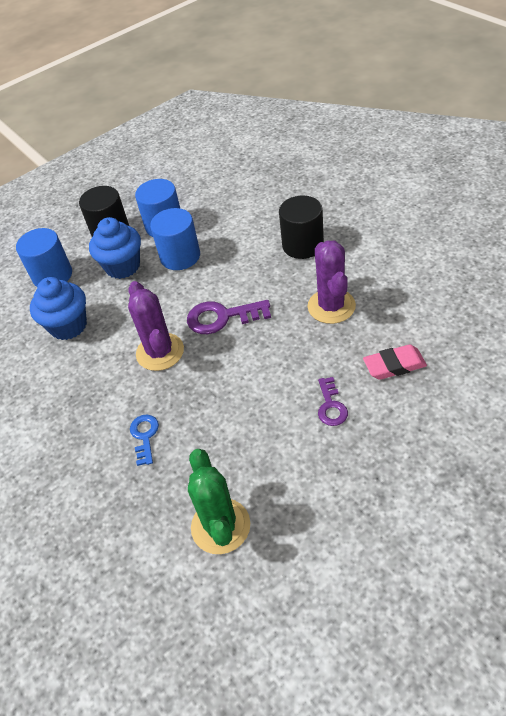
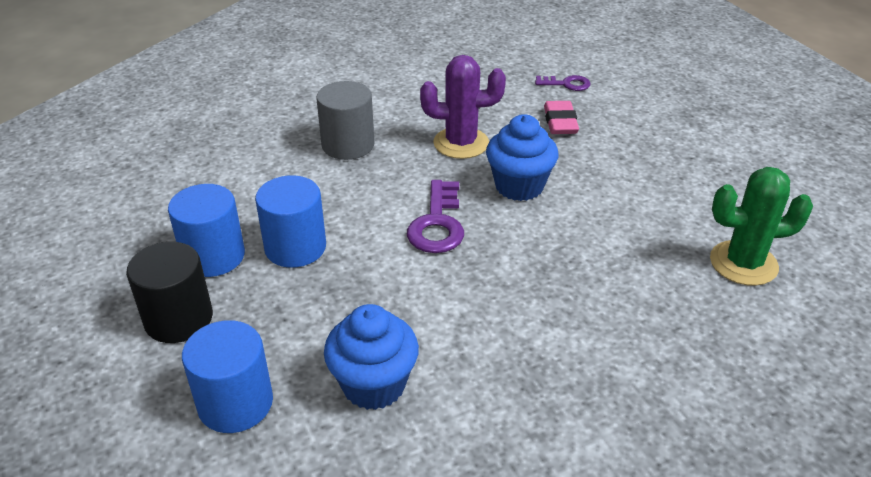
camera: 85 degrees left, 10 degrees down
(123, 266) = (275, 310): blue cupcake -> blue cupcake (519, 186)
(144, 436) = (612, 313): blue key -> none
(160, 352) = (474, 286): purple cactus -> none
(302, 245) = (348, 145): black cylinder -> grey cylinder
(331, 406) = (601, 167): purple key -> purple key (566, 84)

